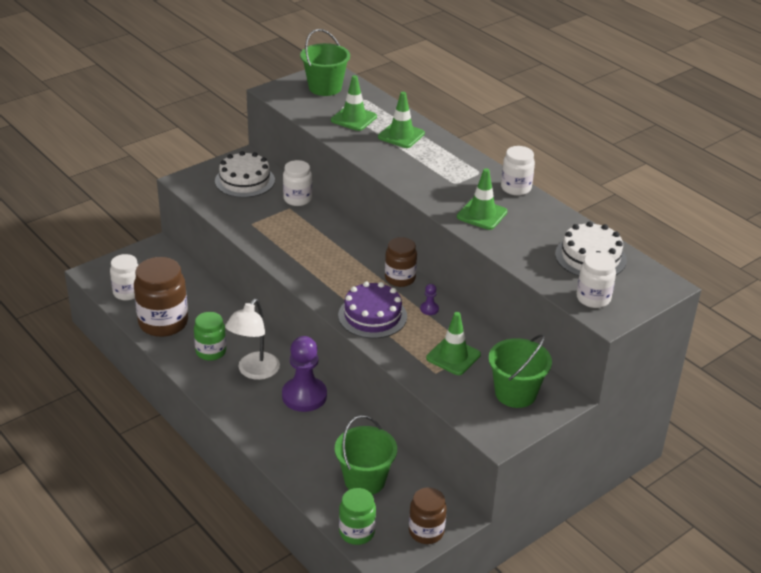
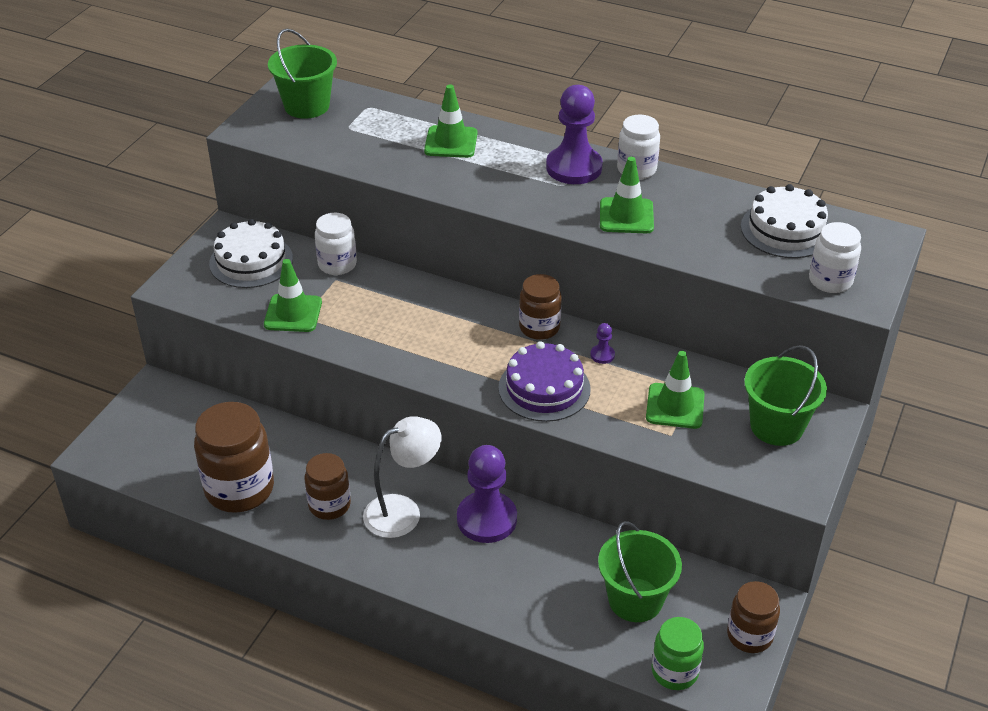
camera: 25 degrees left, 5 degrees up
(127, 292) = (161, 464): white jar -> none
(211, 352) = (329, 505): green jar -> brown jar
(254, 372) = (403, 511): white lamp -> white lamp turned 120 degrees counterclockwise
(353, 118) = (376, 137): green traffic cone -> green traffic cone (293, 313)
(472, 174) = (574, 168): none -> purple pawn

